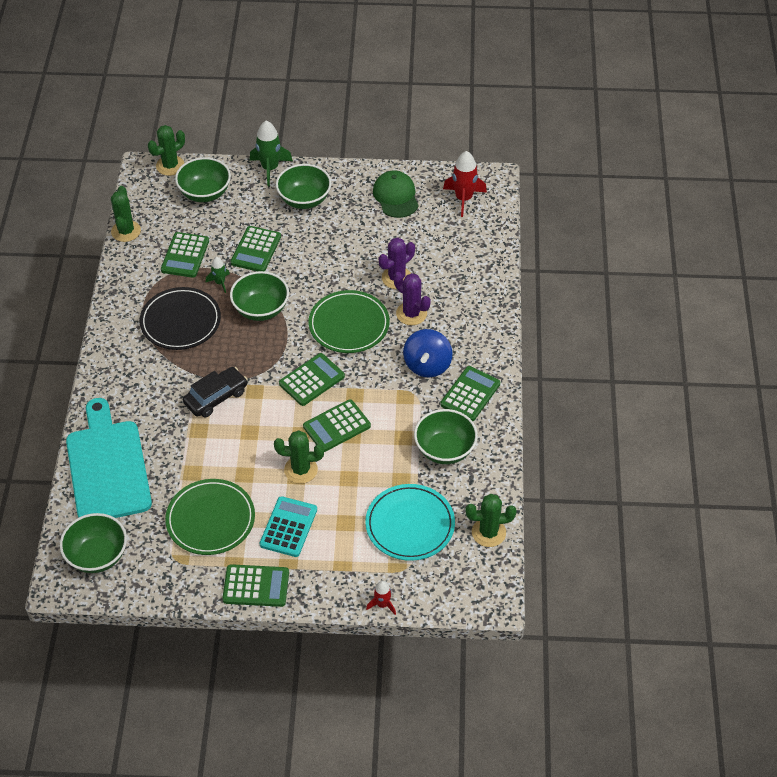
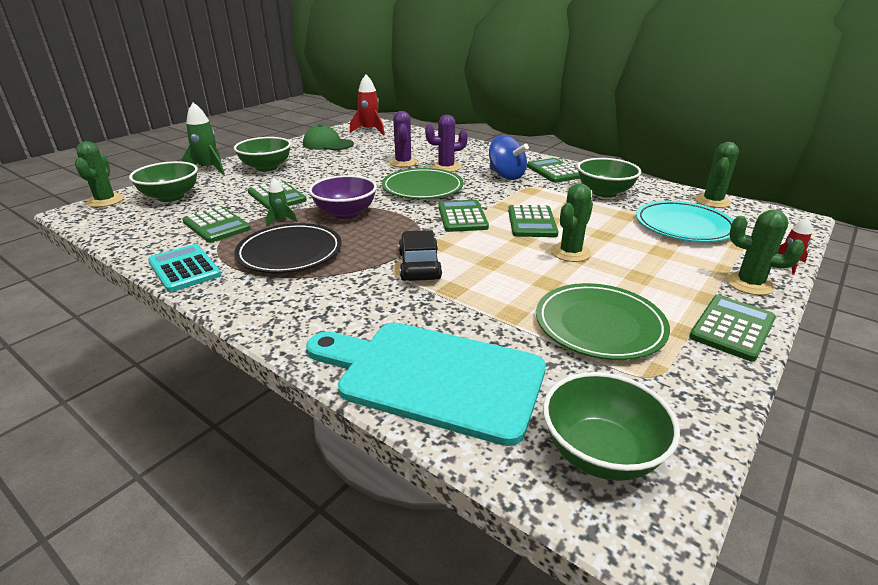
camera: 55 degrees left, 20 degrees down
(126, 231) = (121, 243): green cactus -> green cactus (749, 284)
(261, 309) = (345, 213): green bowl -> purple bowl
(288, 527) = (647, 281): turquoise calculator -> turquoise calculator (184, 269)

